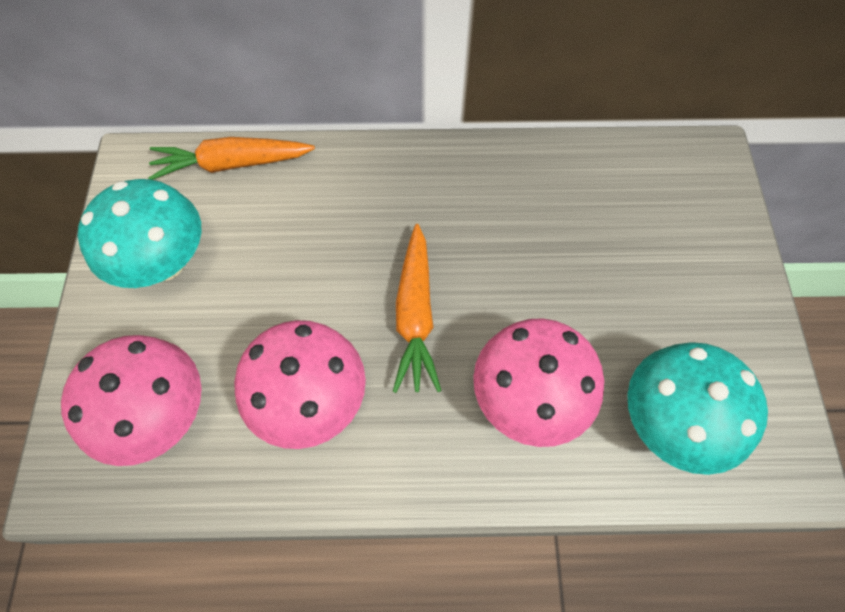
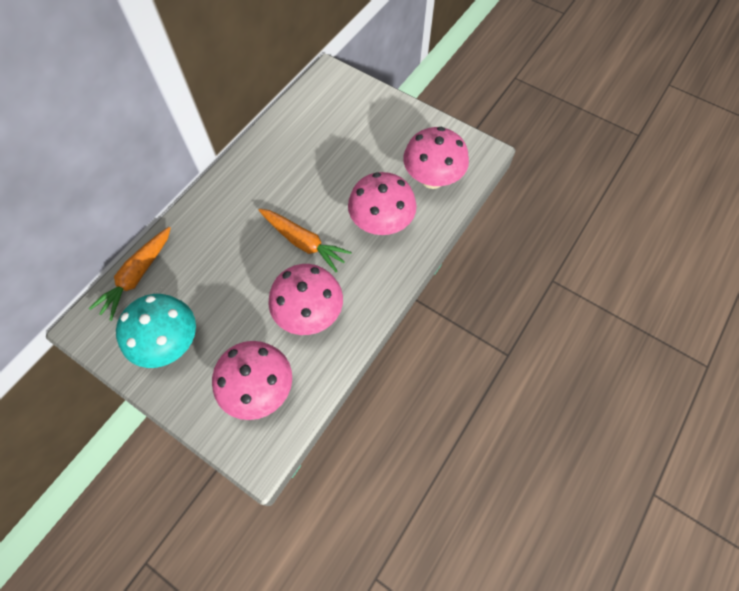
camera: 55 degrees left, 0 degrees up
(670, 422) = (432, 179): turquoise mushroom -> pink mushroom

